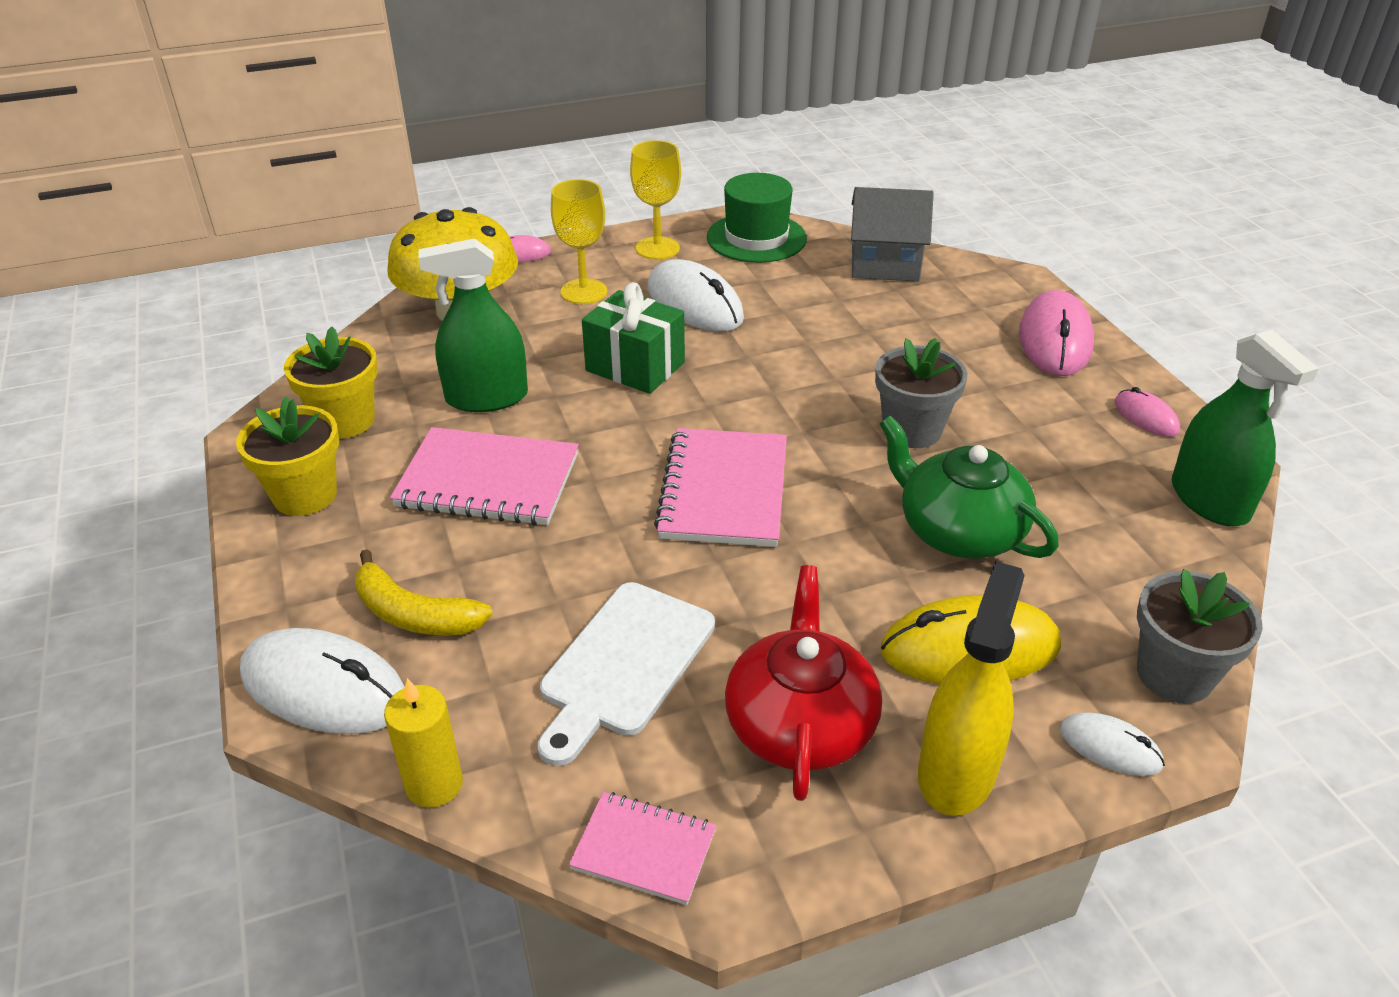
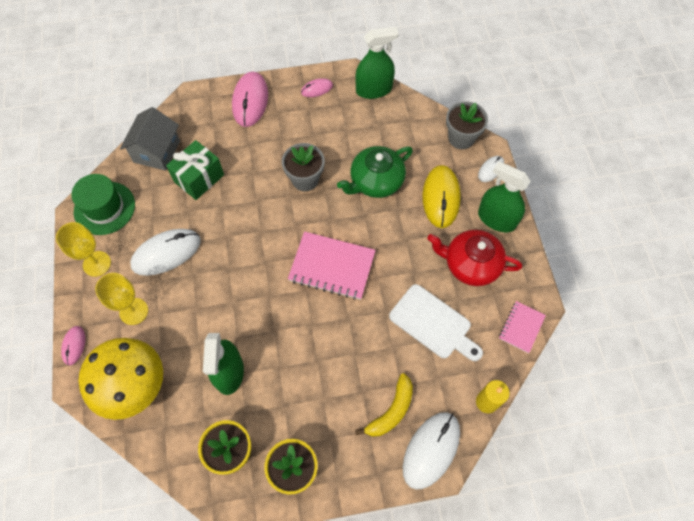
camera: 80 degrees left, 25 degrees up
(488, 481) = (302, 374): pink notebook -> none
(635, 366) = (220, 292): green gift -> green gift (199, 178)
(956, 771) = (496, 219): yellow spray bottle -> green spray bottle
(1055, 340) = (250, 101): pink mouse -> pink mouse turned 75 degrees clockwise

